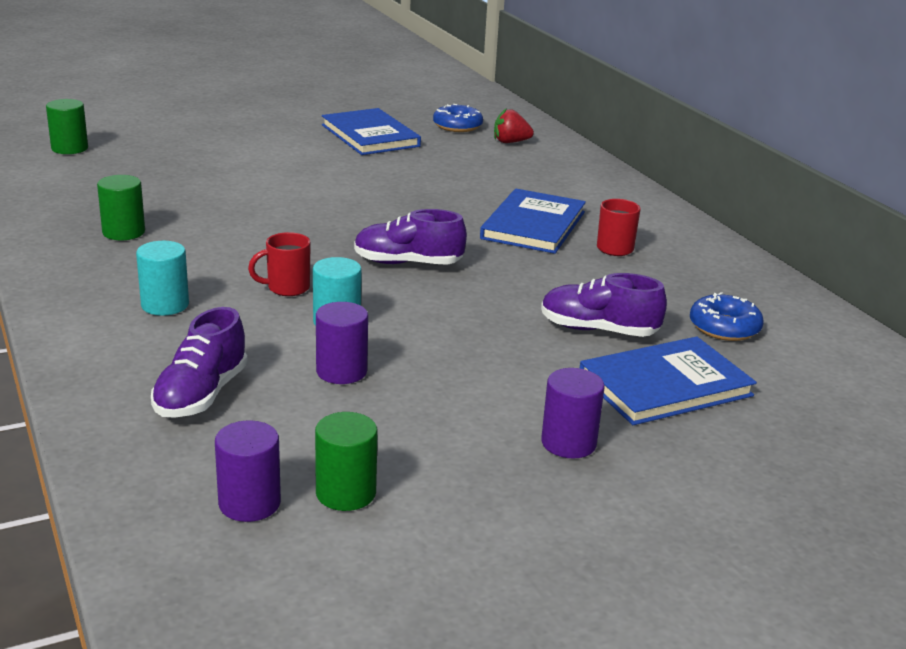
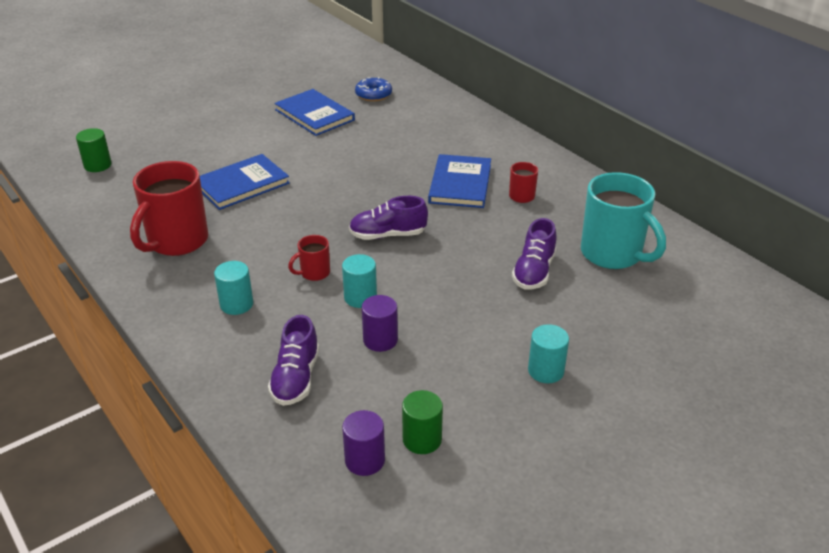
camera: 10 degrees left, 10 degrees up
(123, 232) = (176, 242): green cylinder -> red mug
(510, 142) = (417, 105): red strawberry -> none
(568, 443) = (546, 371): purple cylinder -> turquoise cylinder
(598, 330) = (534, 272): purple shoe -> purple shoe turned 75 degrees counterclockwise
(665, 385) = (590, 311): blue book -> blue book (242, 184)
(724, 327) = (613, 254): blue donut -> turquoise mug

